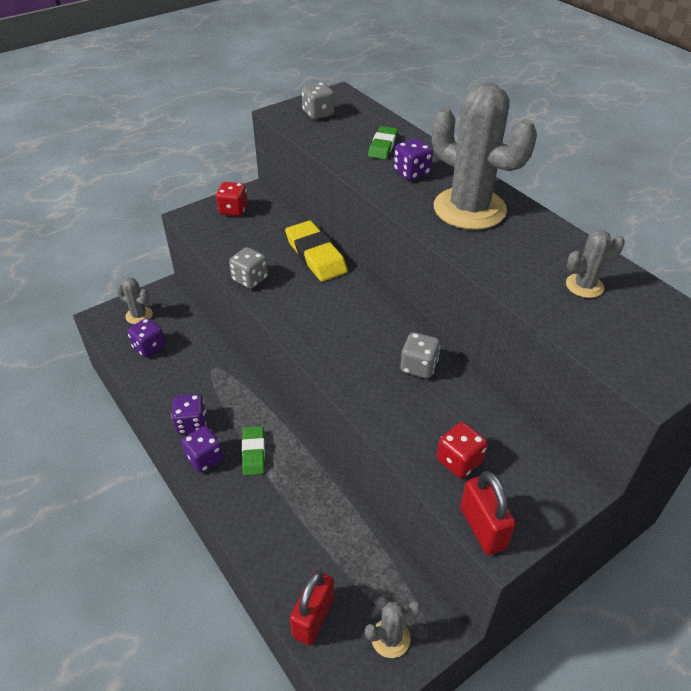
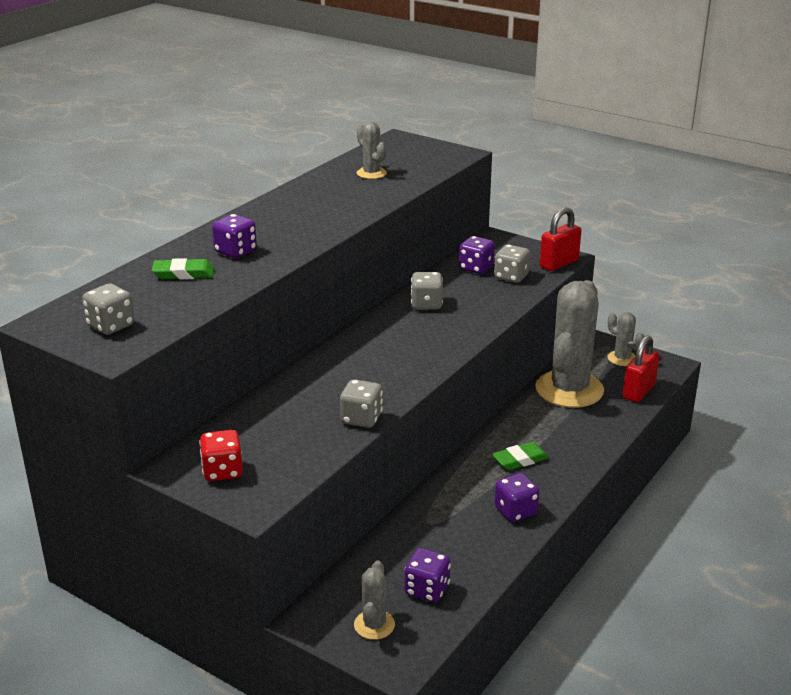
camera: 110 degrees left, 15 degrees down
(205, 458) = (549, 488): purple dice -> purple dice (476, 268)
(313, 617) = (638, 391): red padlock -> red padlock turned 60 degrees counterclockwise
(316, 255) = (293, 386): yellow eraser -> none
(459, 461) = (511, 277): red dice -> grey dice
(469, 209) = (289, 219): grey cactus -> grey cactus (569, 389)

